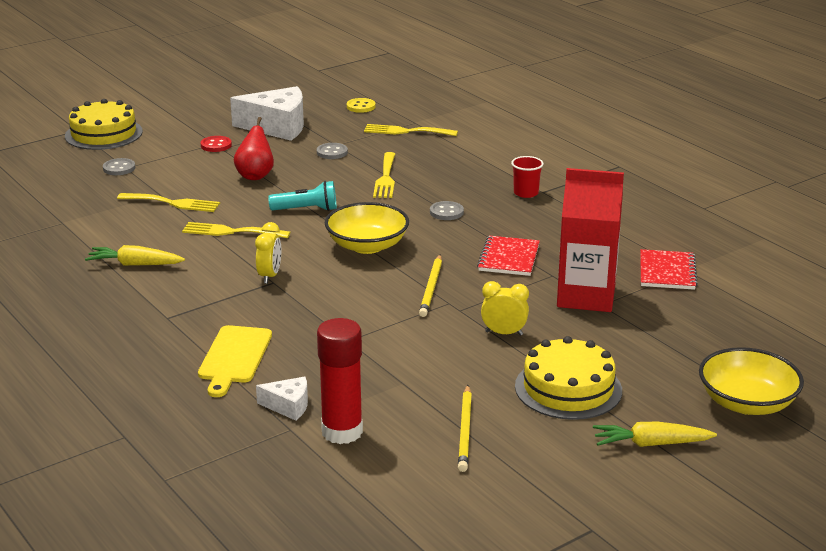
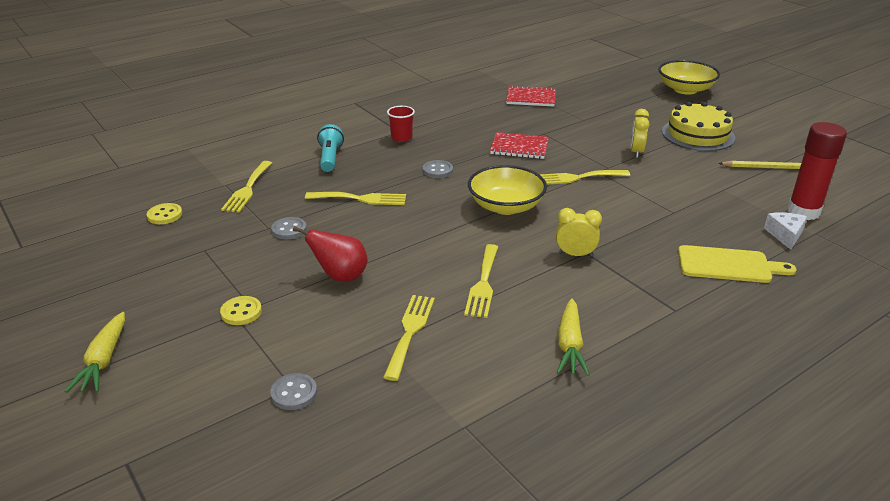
camera: 90 degrees left, 5 degrees up
(103, 134) = (156, 428): yellow cake -> none
(216, 145) = (241, 312): red button -> yellow button
(277, 127) = (199, 268): white cheese -> none
(306, 210) = (430, 240): turquoise flashlight -> turquoise flashlight (330, 158)
(431, 288) = (576, 178): yellow pencil -> yellow fork
(586, 296) = (573, 124): red carton -> none
(650, 444) = (745, 115): yellow carrot -> yellow carrot (103, 361)

